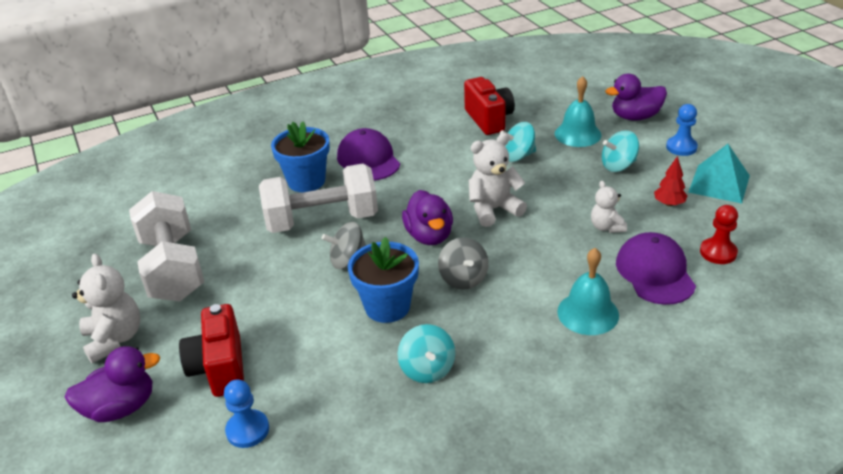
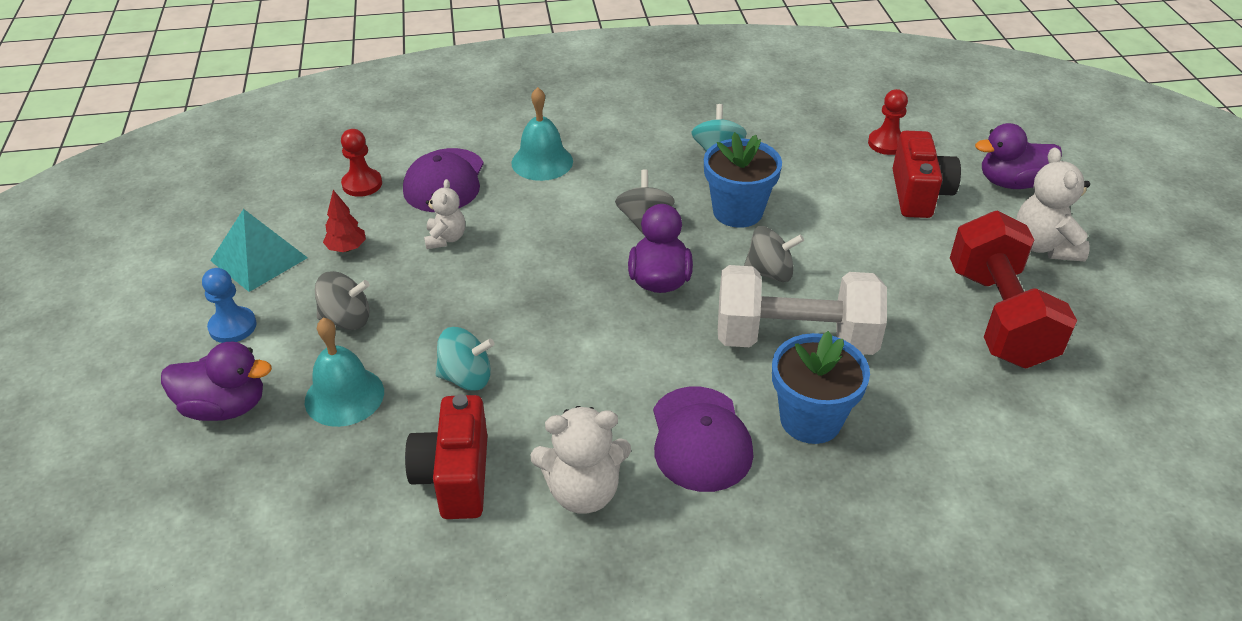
camera: 165 degrees left, 5 degrees up
(173, 268) = (999, 317): white dumbbell -> red dumbbell
(247, 430) = (887, 143): blue pawn -> red pawn
(493, 209) = (560, 296): white teddy bear -> white teddy bear (583, 491)
(618, 166) = (346, 319): turquoise spinning top -> grey spinning top

